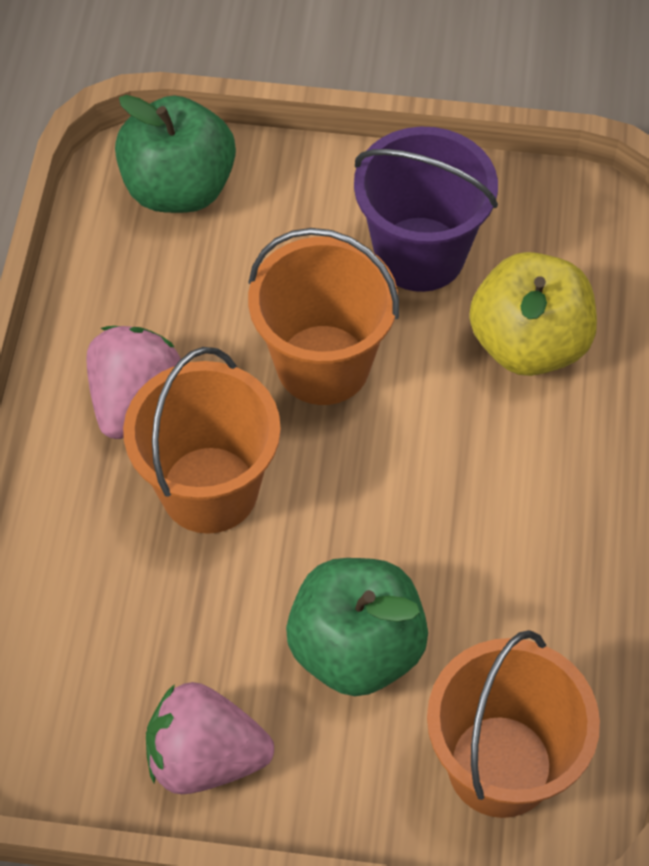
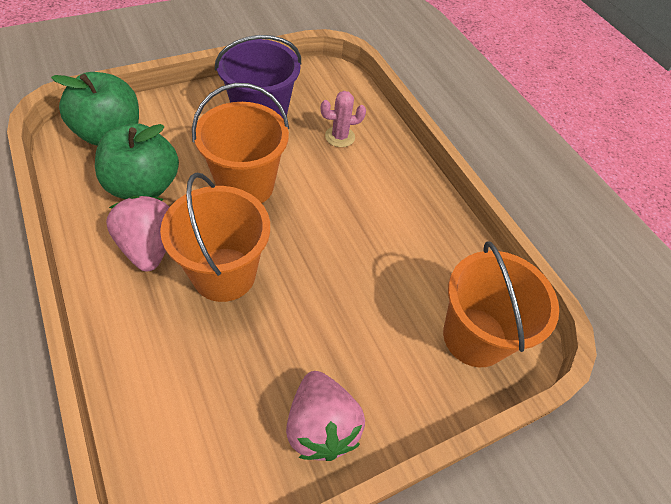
camera: 40 degrees left, 5 degrees down
(206, 757) = (321, 426): pink strawberry -> pink strawberry turned 75 degrees counterclockwise
(356, 648) = (361, 317): green apple -> green apple (144, 186)
(528, 344) = (340, 137): yellow apple -> pink cactus

